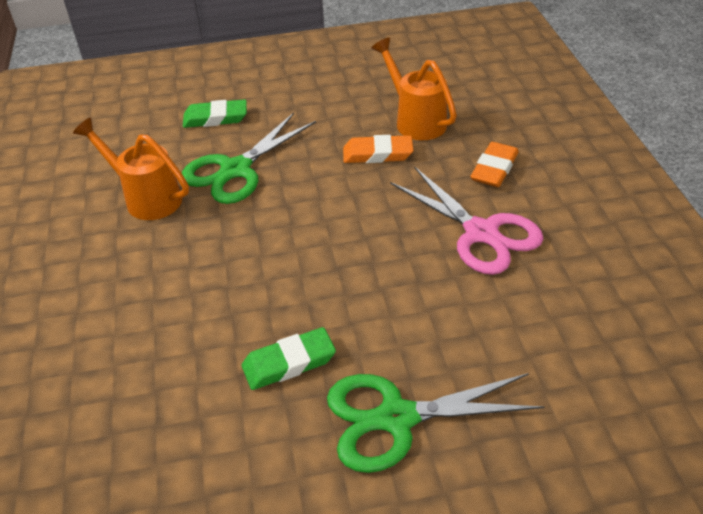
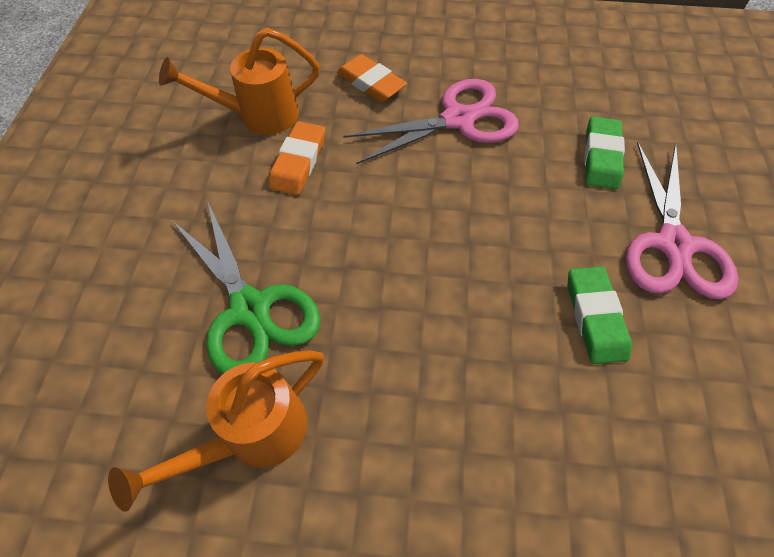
camera: 75 degrees left, 15 degrees up
(215, 118) = (117, 314): green eraser -> green eraser (601, 157)
(396, 418) = (673, 245): green scissors -> pink scissors

